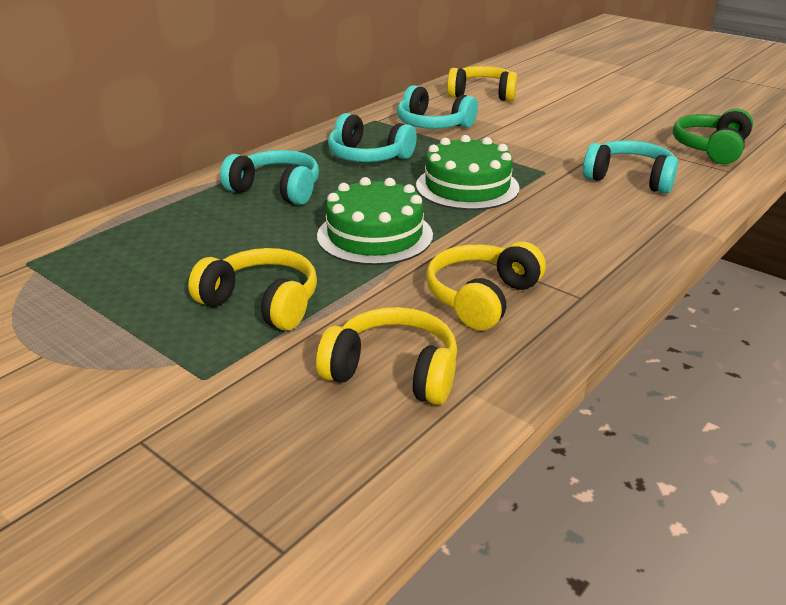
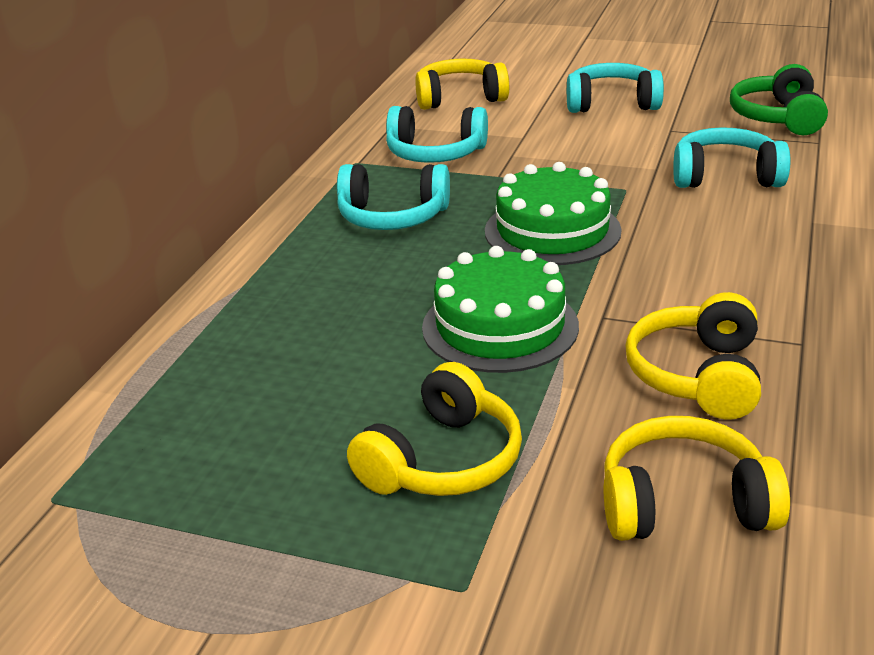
camera: 20 degrees left, 0 degrees up
(262, 303) = (443, 460): yellow headphones -> yellow headphones turned 120 degrees clockwise
(276, 190) = (315, 294): turquoise headphones -> turquoise headphones (611, 103)

